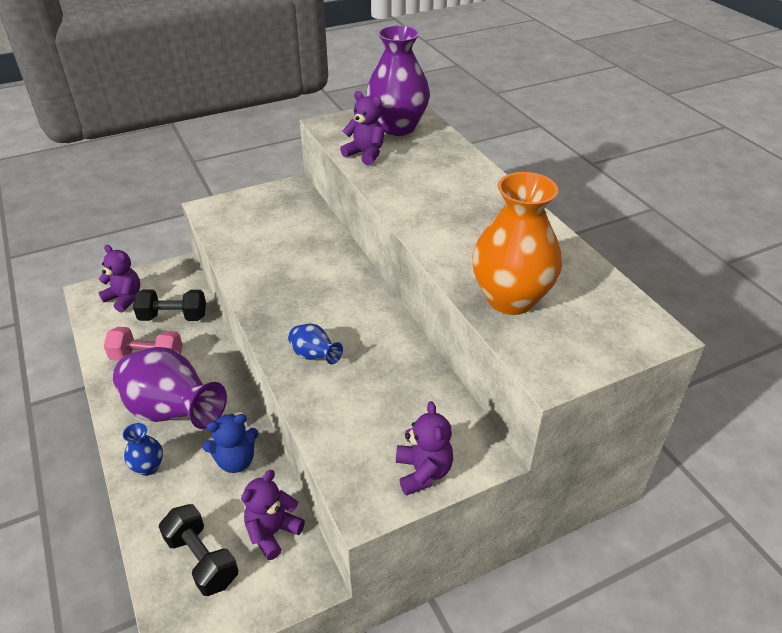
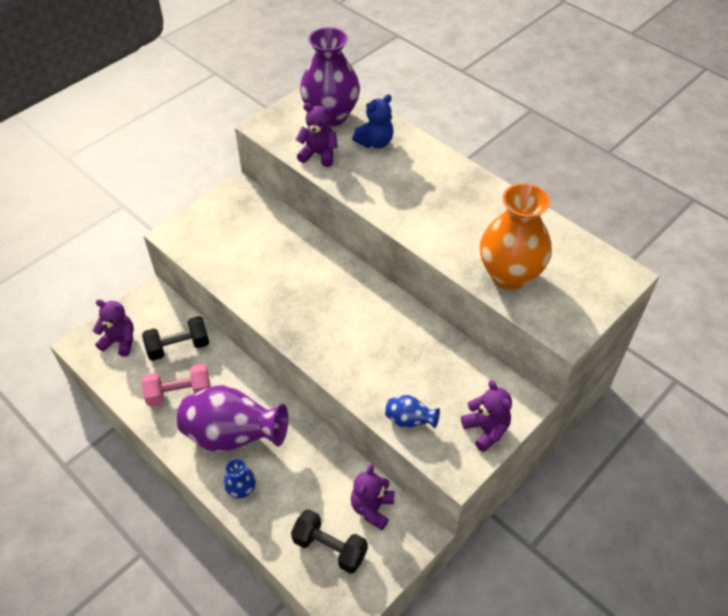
camera: 20 degrees left, 10 degrees up
(236, 460) = (311, 461): blue teddy bear -> blue teddy bear (375, 142)
(314, 356) = (354, 358): blue vase -> blue vase (409, 420)

